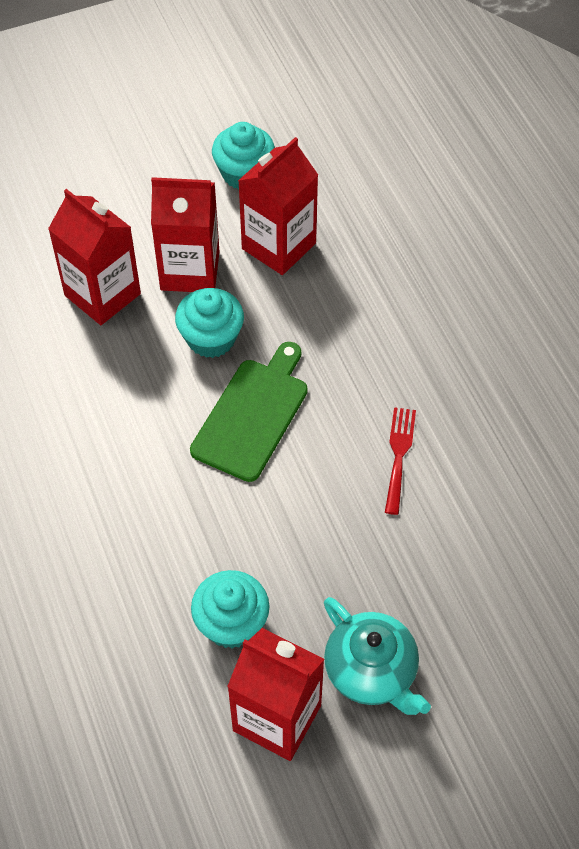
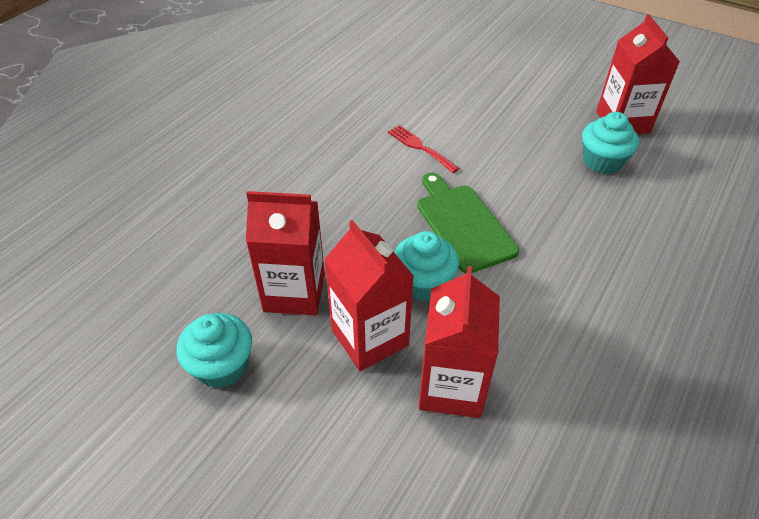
camera: 125 degrees left, 10 degrees down
(253, 415) = (463, 224): green cutting board -> green cutting board turned 75 degrees clockwise
(372, 671) = (557, 103): turquoise teapot -> none
(399, 455) = (420, 147): red fork -> red fork turned 75 degrees clockwise

